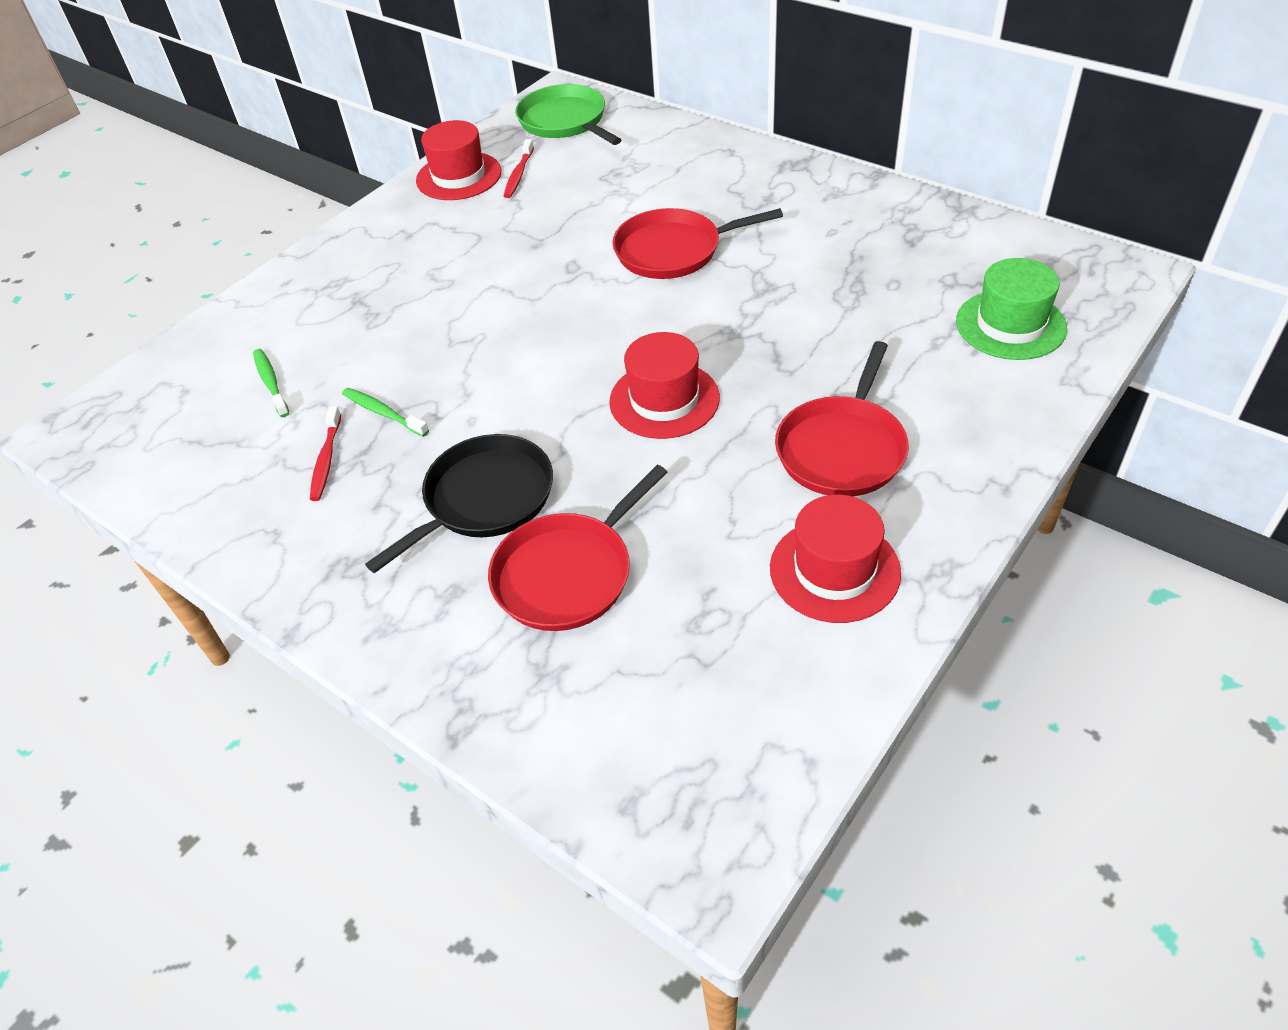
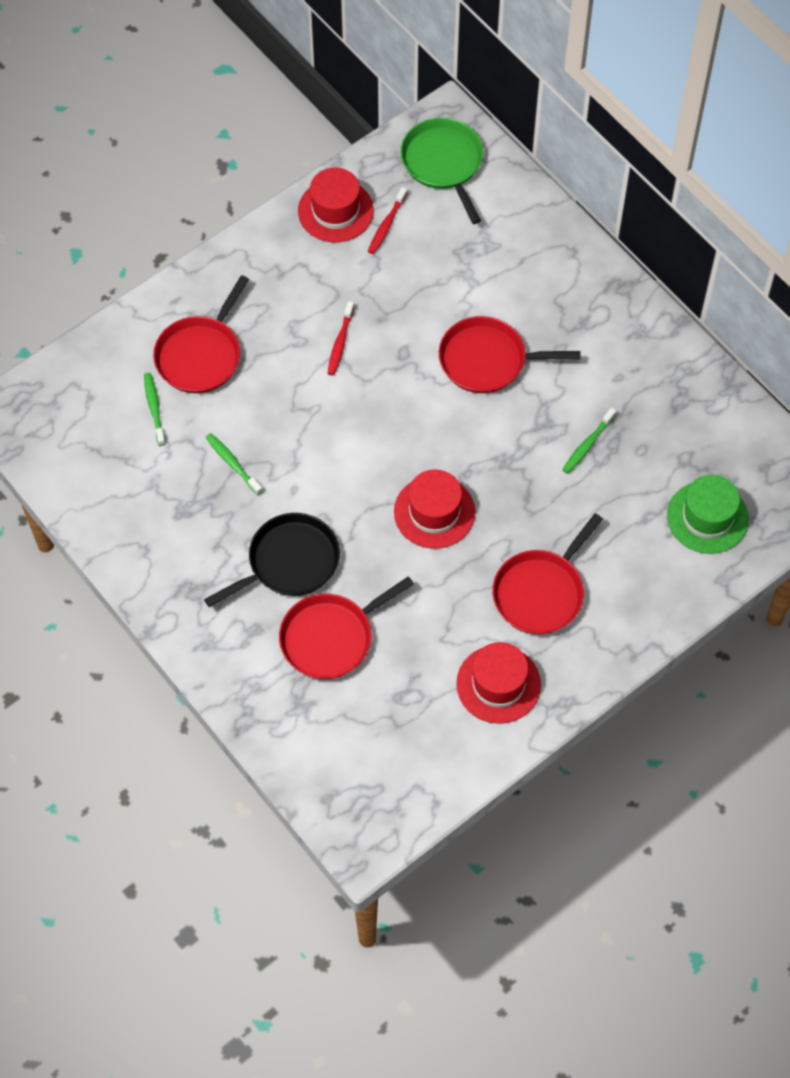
camera: 10 degrees right, 15 degrees up
(324, 321) = (201, 355): none -> red pan
(326, 460) = (187, 495): red toothbrush -> red toothbrush (340, 343)
(827, 294) = (587, 445): none -> green toothbrush

